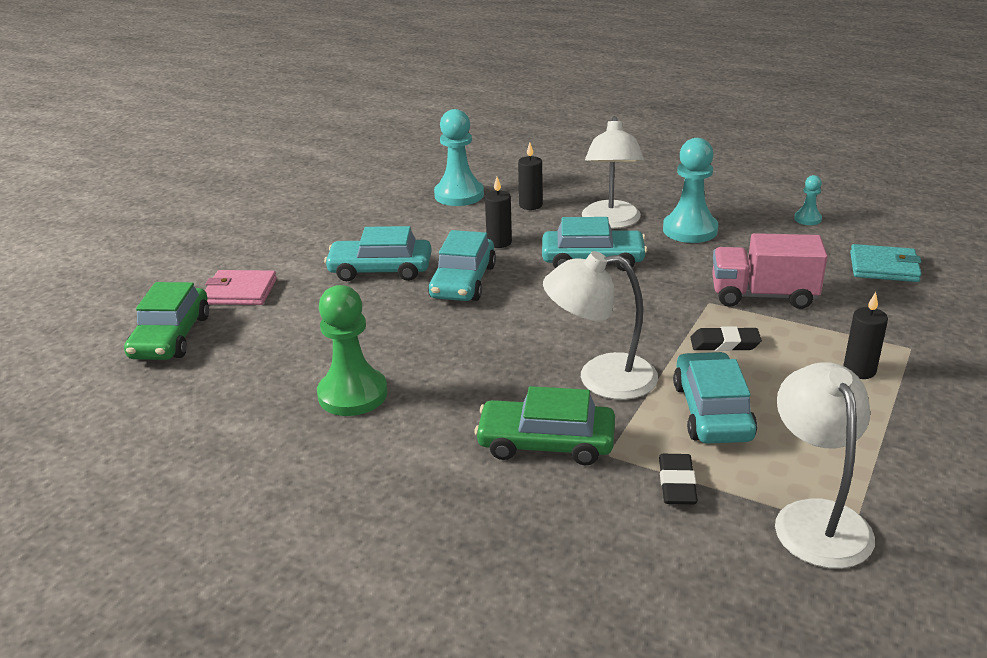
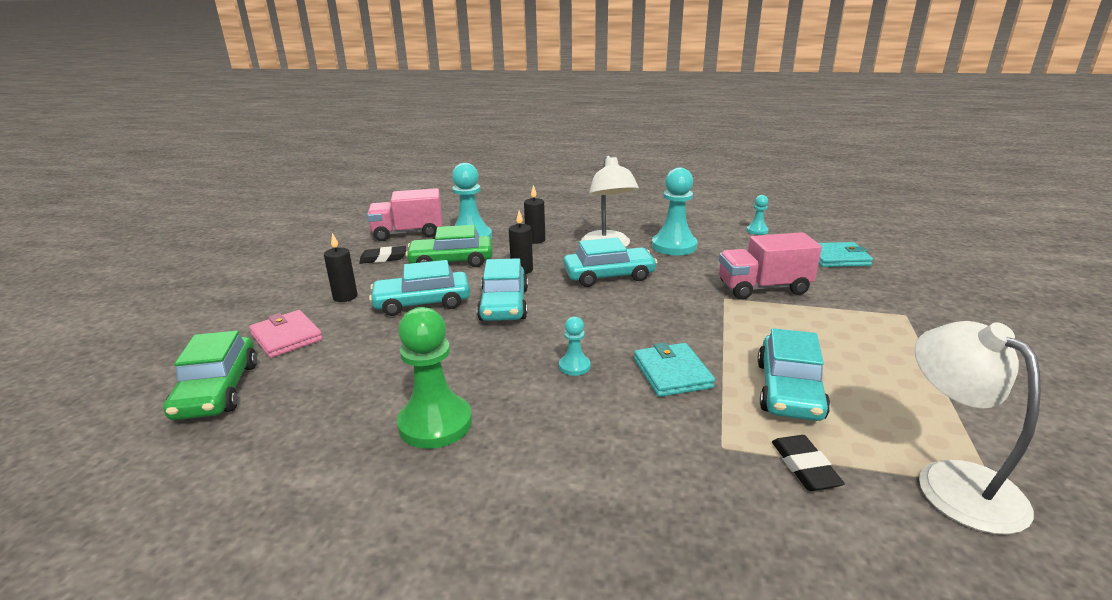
camera: 15 degrees left, 5 degrees down
(240, 292) = (286, 337): pink wallet -> pink wallet turned 60 degrees clockwise
(392, 182) = (408, 233): none -> pink truck
(505, 358) = (574, 366): none -> turquoise pawn
(546, 443) = (655, 445): green car -> green car (451, 261)
(601, 378) = (672, 373): white lamp -> turquoise wallet
(712, 411) = (789, 390): turquoise car -> turquoise car turned 150 degrees counterclockwise
(725, 343) = (759, 329): black eraser -> black eraser (383, 258)
(859, 370) = (881, 337): black candle -> black candle (345, 297)

